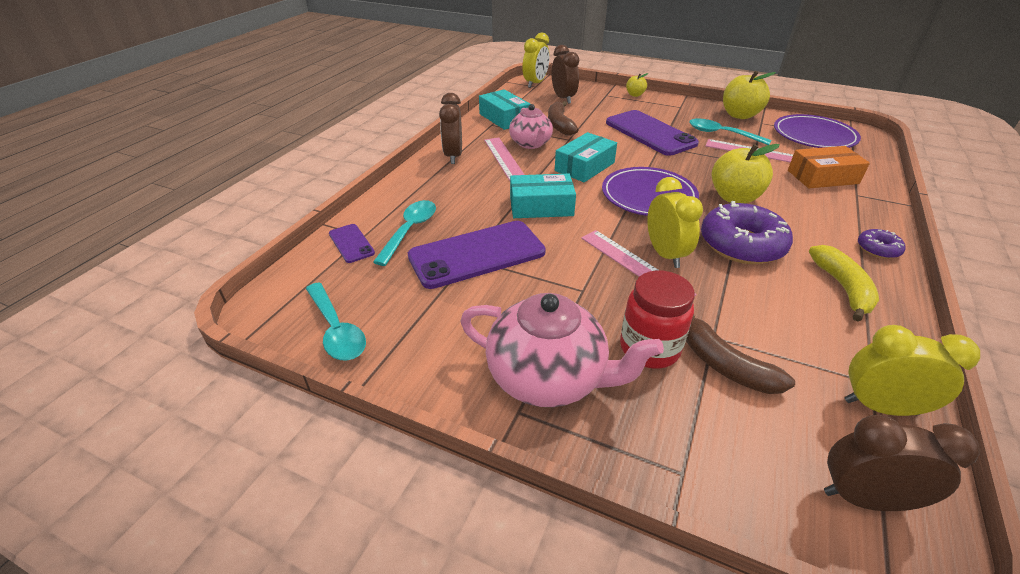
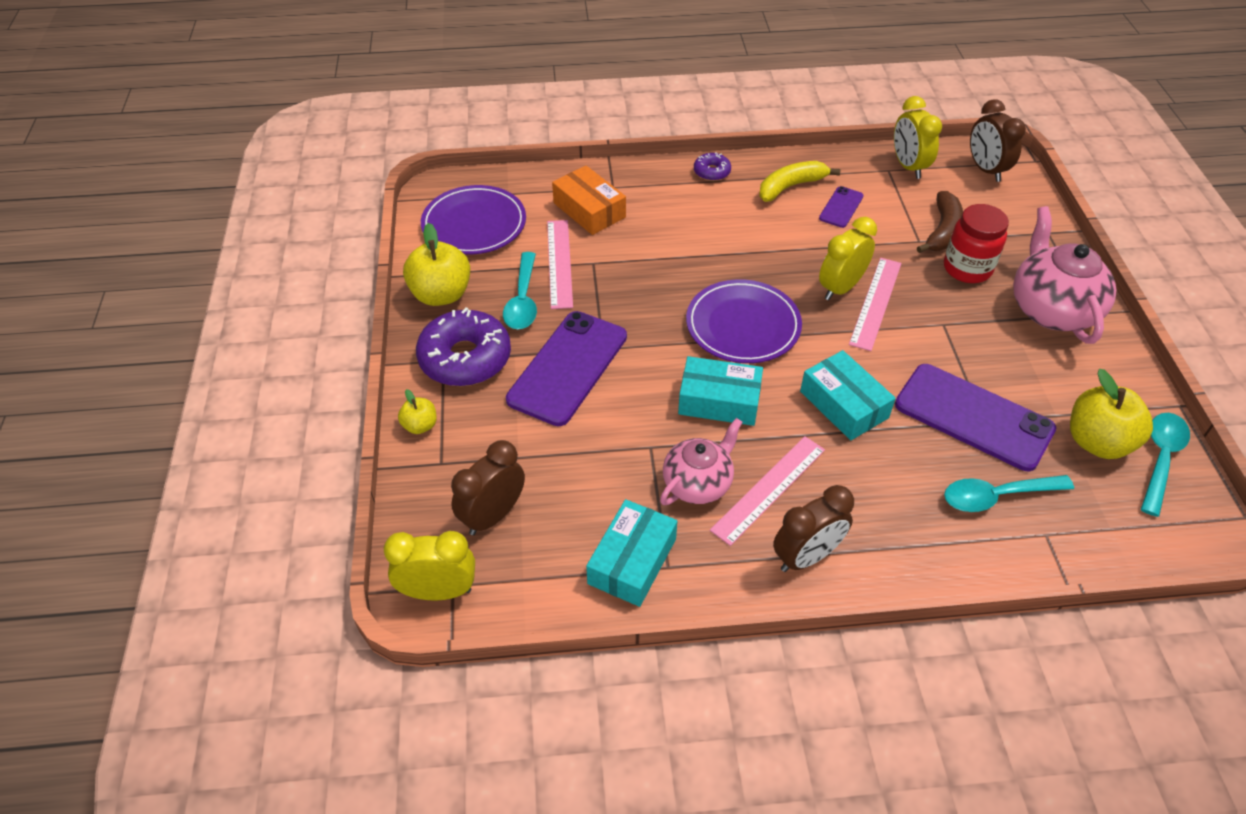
camera: 120 degrees left, 10 degrees up
(351, 243) = (1068, 535): purple phone -> purple phone (841, 207)
(559, 125) = (608, 476): brown banana -> none
(734, 197) = (690, 263): yellow apple -> yellow apple (1097, 442)
(741, 244) = (778, 245): purple donut -> purple donut (465, 358)

